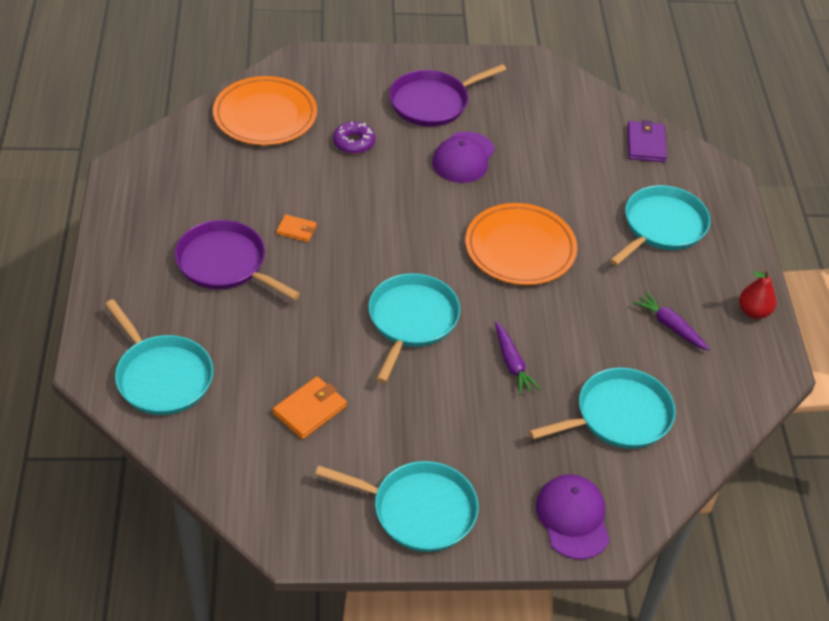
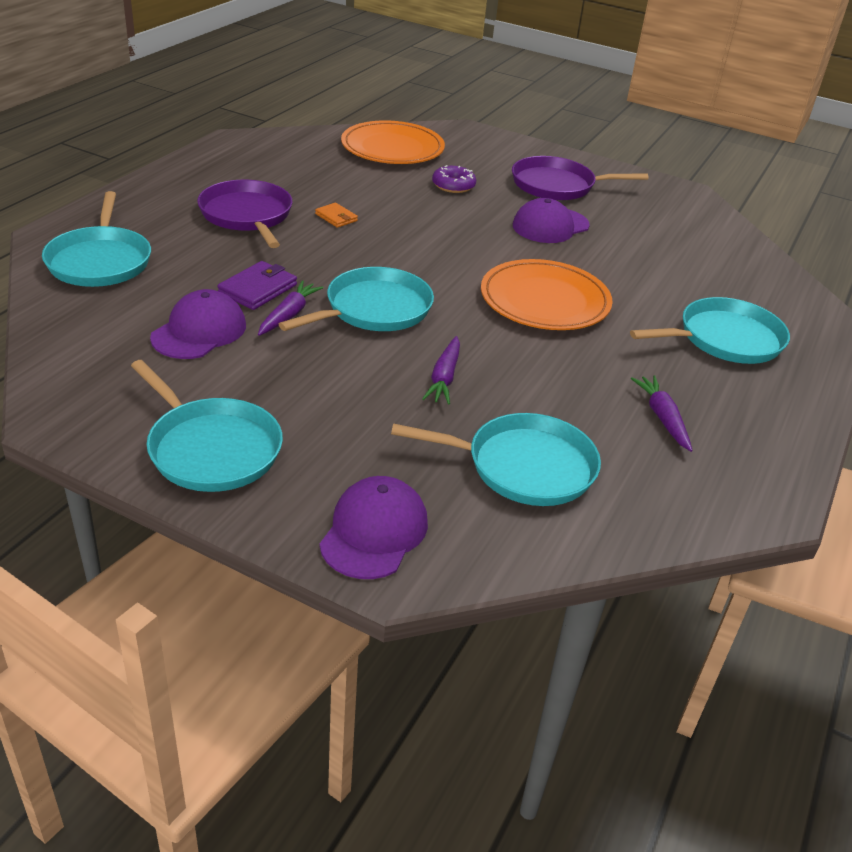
camera: 30 degrees right, 10 degrees down
(310, 410) = (199, 331): orange wallet -> purple cap
(357, 359) = (289, 315): none -> purple carrot
(645, 144) = (761, 277): purple wallet -> purple wallet (258, 289)
(753, 311) = (783, 445): red pear -> none

